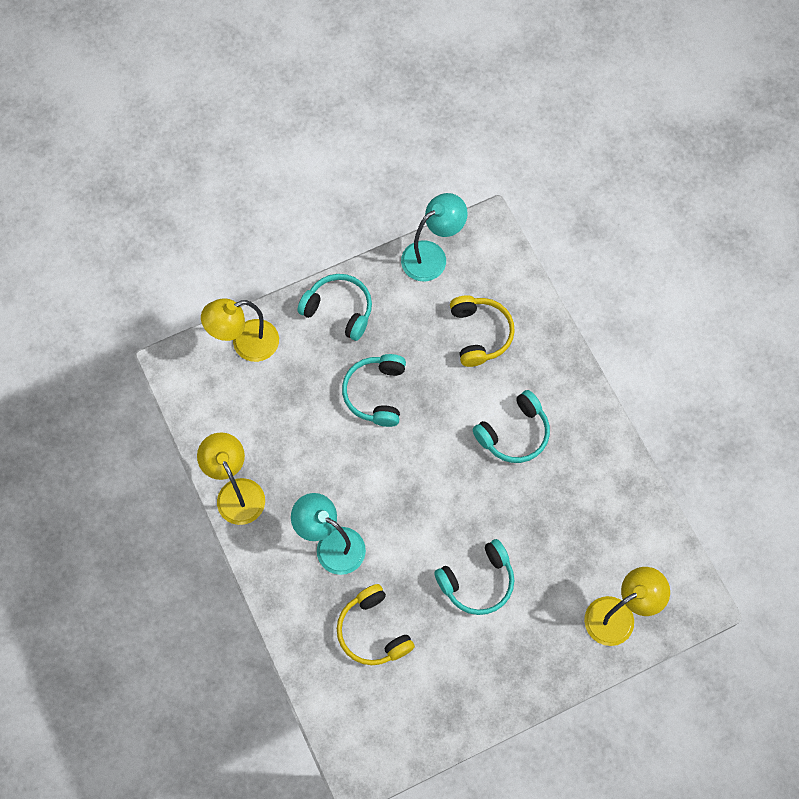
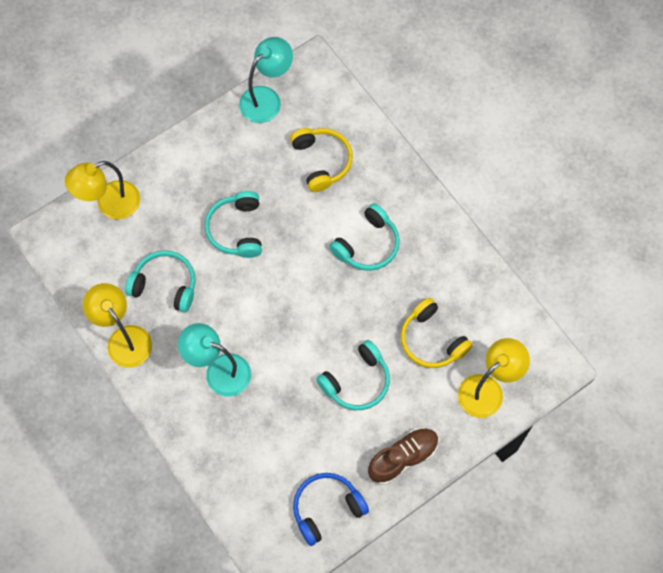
camera: 10 degrees left, 0 degrees up
(339, 310) = (190, 160): turquoise headphones -> turquoise headphones (165, 285)
(373, 631) = (270, 441): yellow headphones -> yellow headphones (432, 340)
(422, 716) = (326, 508): none -> blue headphones
(513, 674) = (403, 458): none -> brown shoe

